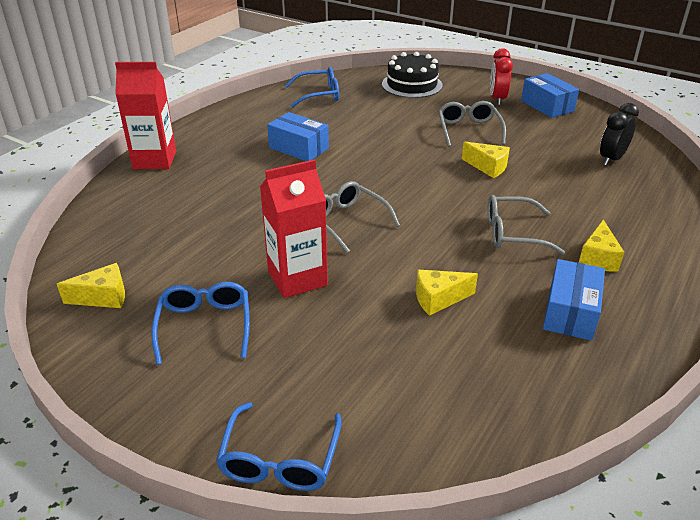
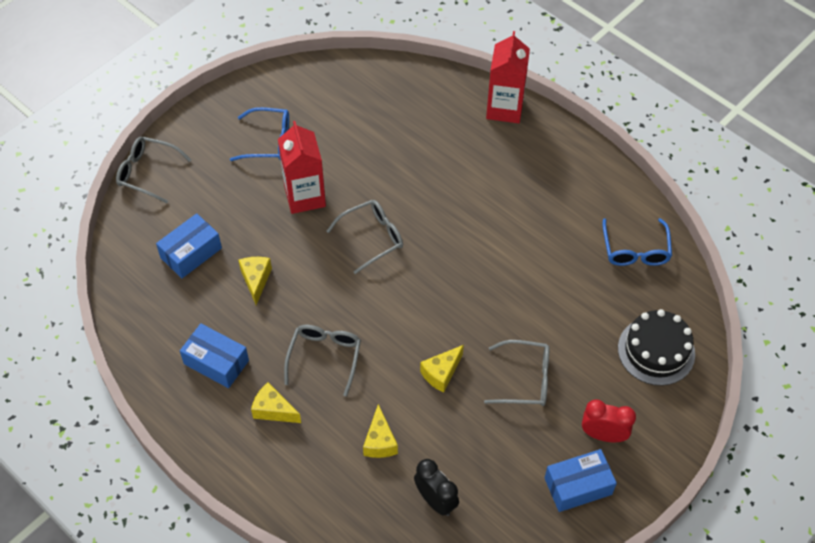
camera: 100 degrees right, 20 degrees up
(103, 297) = (314, 87): yellow cheese -> yellow cheese (380, 441)
(280, 460) = (147, 173): blue glasses -> grey glasses
(299, 148) = (509, 218): blue box -> blue box (191, 253)

